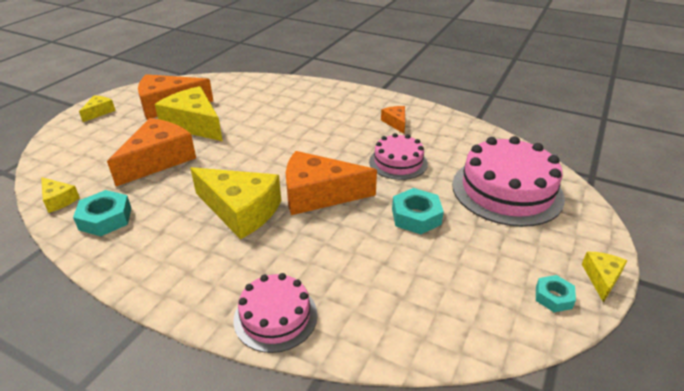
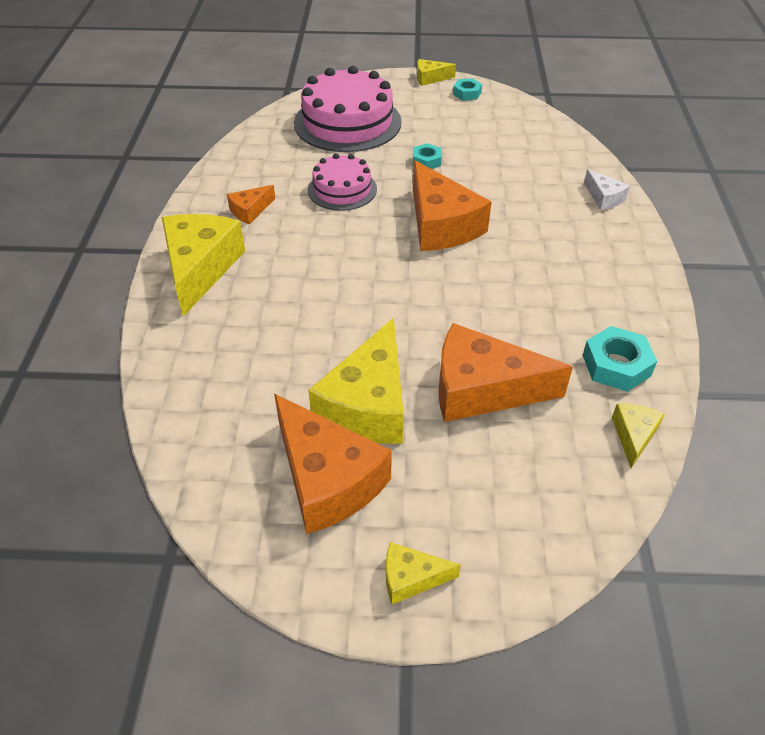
camera: 115 degrees left, 10 degrees up
(241, 211) = (511, 267): yellow cheese -> yellow cheese (200, 268)
(275, 317) = (604, 198): pink cake -> white cheese
(416, 216) = (426, 161): turquoise nut -> turquoise nut, size x0.63

